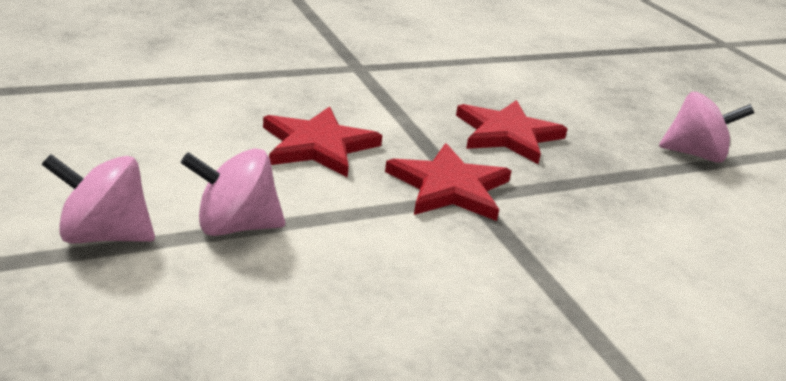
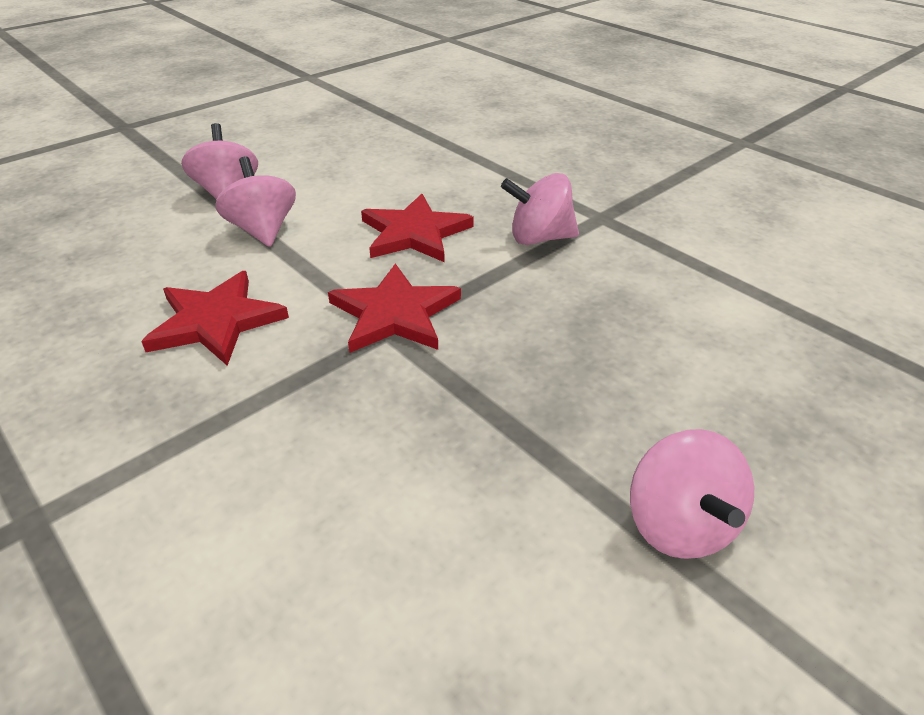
camera: 75 degrees right, 10 degrees up
(372, 98) = (539, 238): none -> pink spinning top
(507, 134) = (550, 333): red star -> red star (216, 321)

